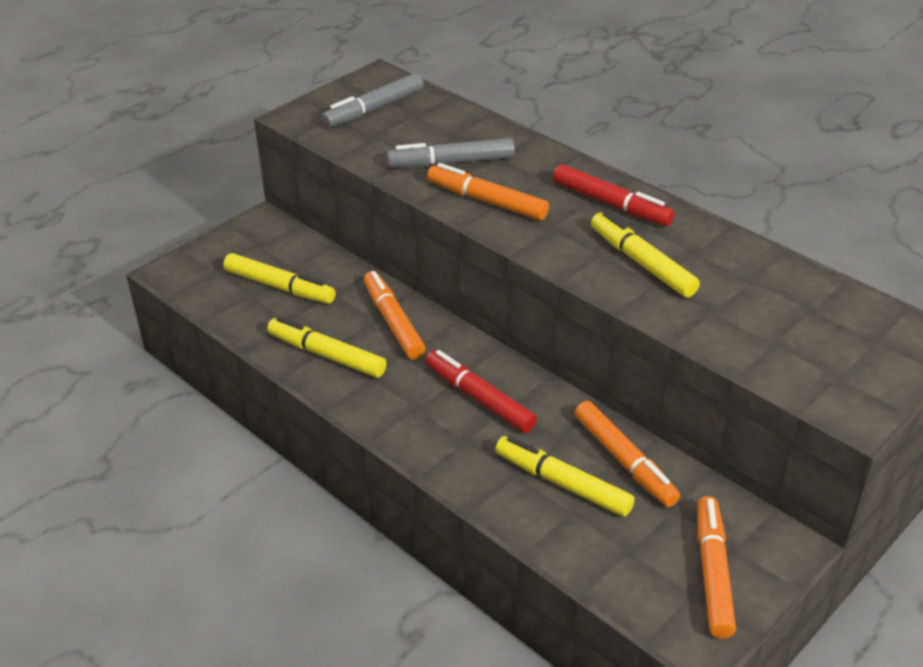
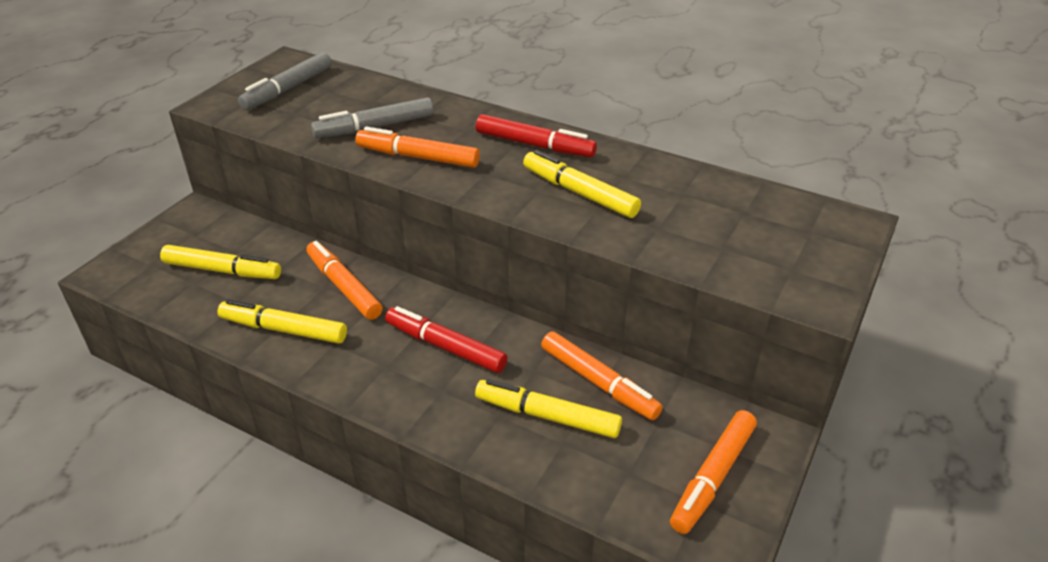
camera: 15 degrees left, 0 degrees up
(712, 573) = (713, 477): orange marker -> orange marker turned 135 degrees counterclockwise

